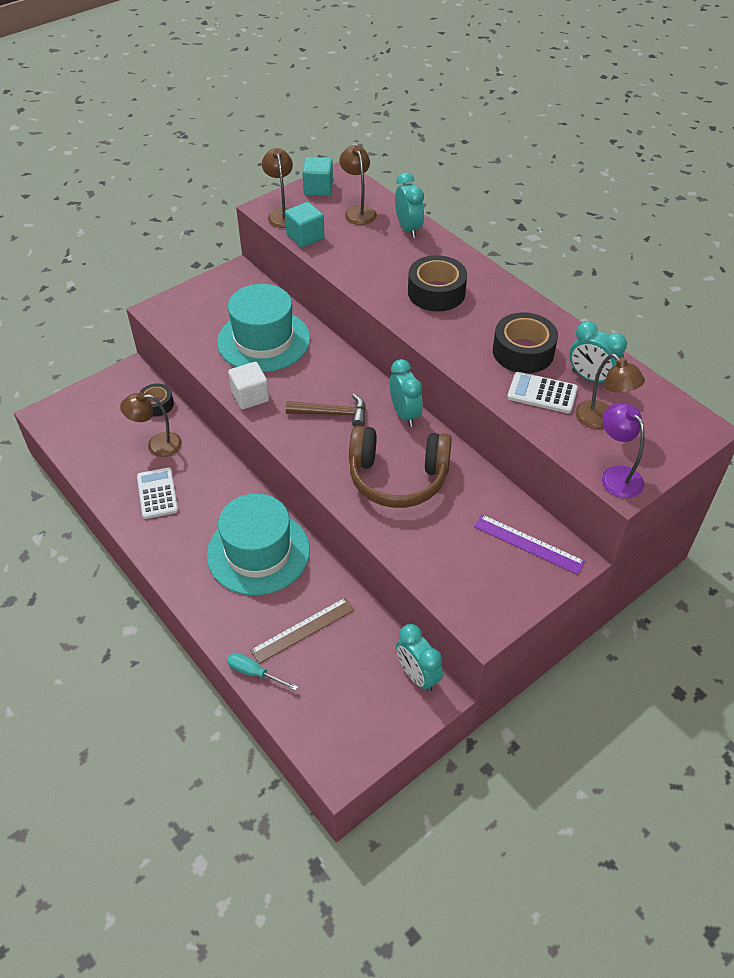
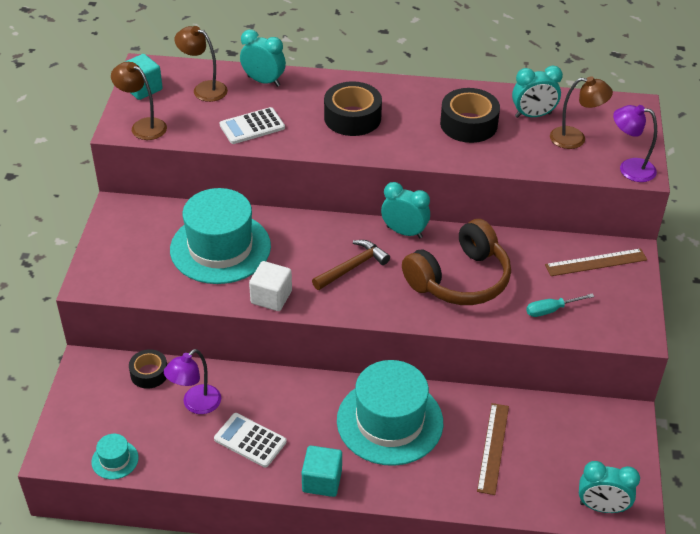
camera: 45 degrees left, 5 degrees down
(70, 444) = (115, 460): none -> turquoise hat
(157, 445) = (196, 404): brown lamp -> purple lamp
(254, 673) = (500, 504): turquoise screwdriver -> turquoise screwdriver (551, 310)
(305, 237) = (189, 133): turquoise cube -> turquoise cube (322, 481)
(417, 675) = (602, 415): turquoise clock -> turquoise clock (602, 507)
(528, 544) = (596, 262): purple ruler -> brown ruler
(542, 393) = (518, 145): white calculator -> white calculator (252, 126)

